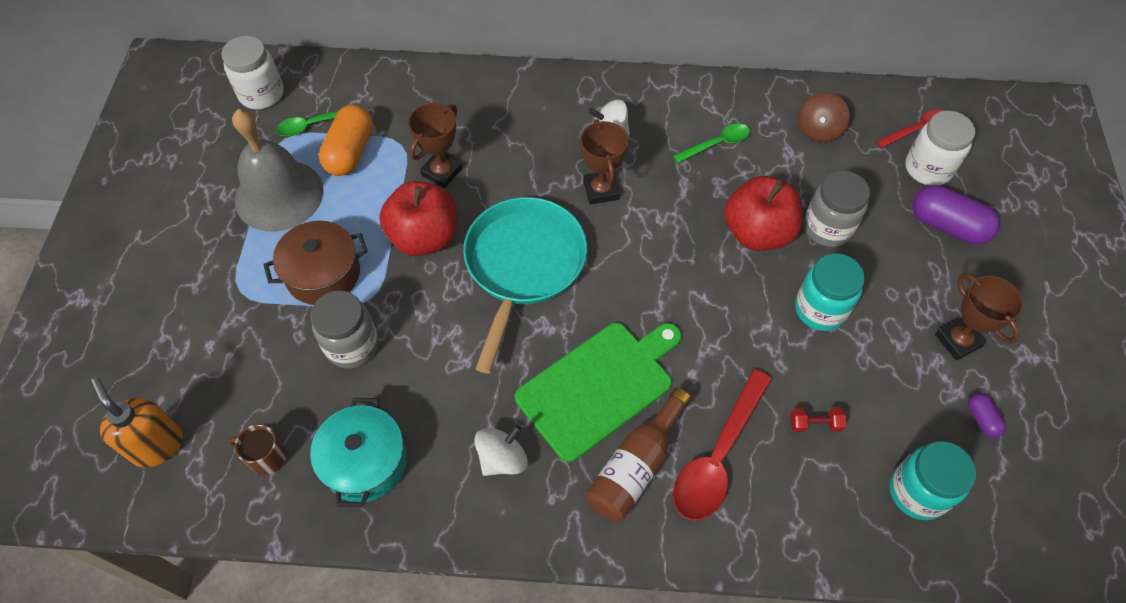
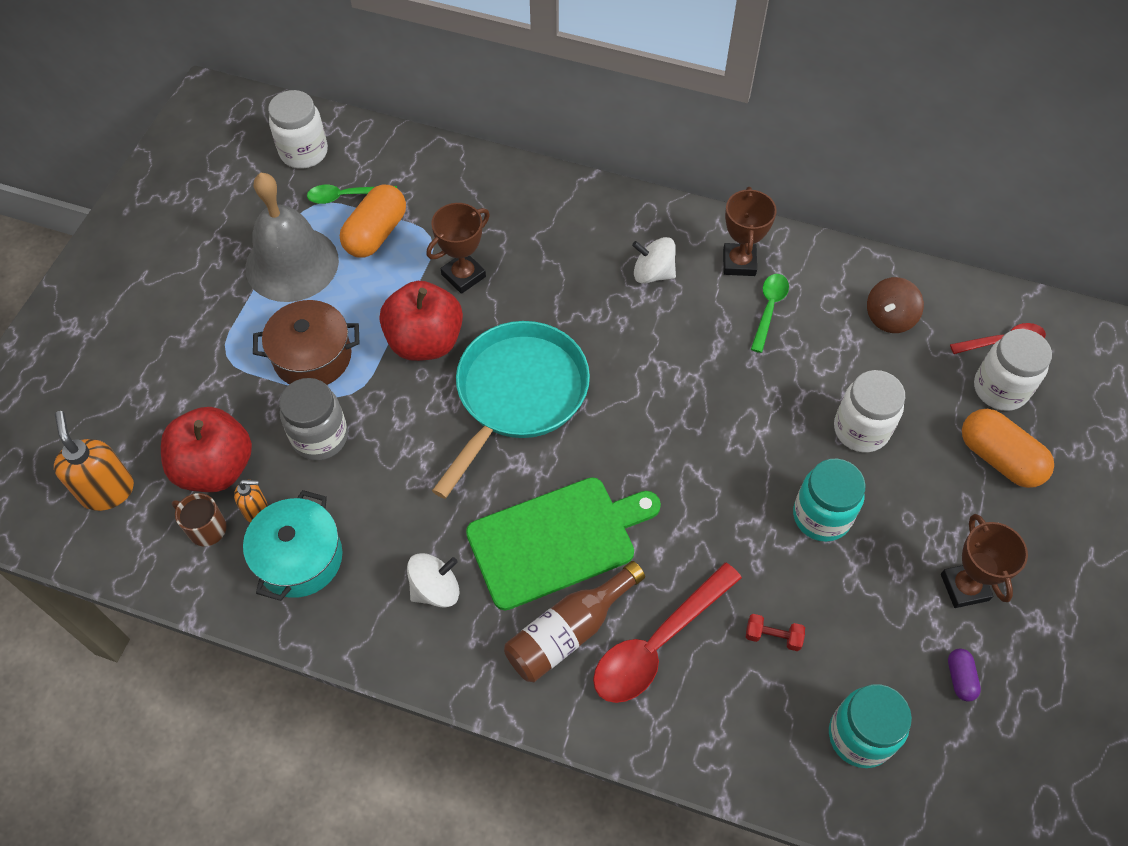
camera: 15 degrees right, 0 degrees up
(310, 427) = (256, 510): none -> orange soap dispenser
(601, 190) = (625, 332): brown trophy -> brown trophy (739, 263)
(717, 144) = (769, 309): green spoon -> green spoon turned 60 degrees counterclockwise
(757, 233) = (780, 417): red apple -> red apple (215, 467)
(827, 228) = (861, 429): grey jar -> white jar
(947, 226) = (999, 458): purple capsule -> orange capsule

